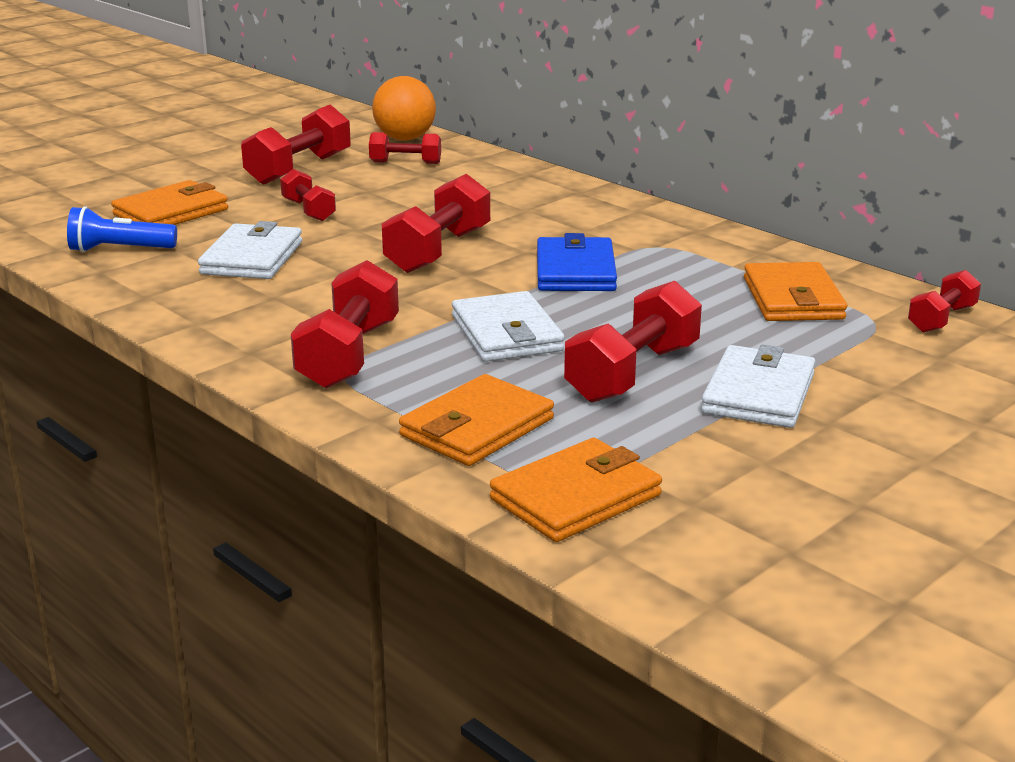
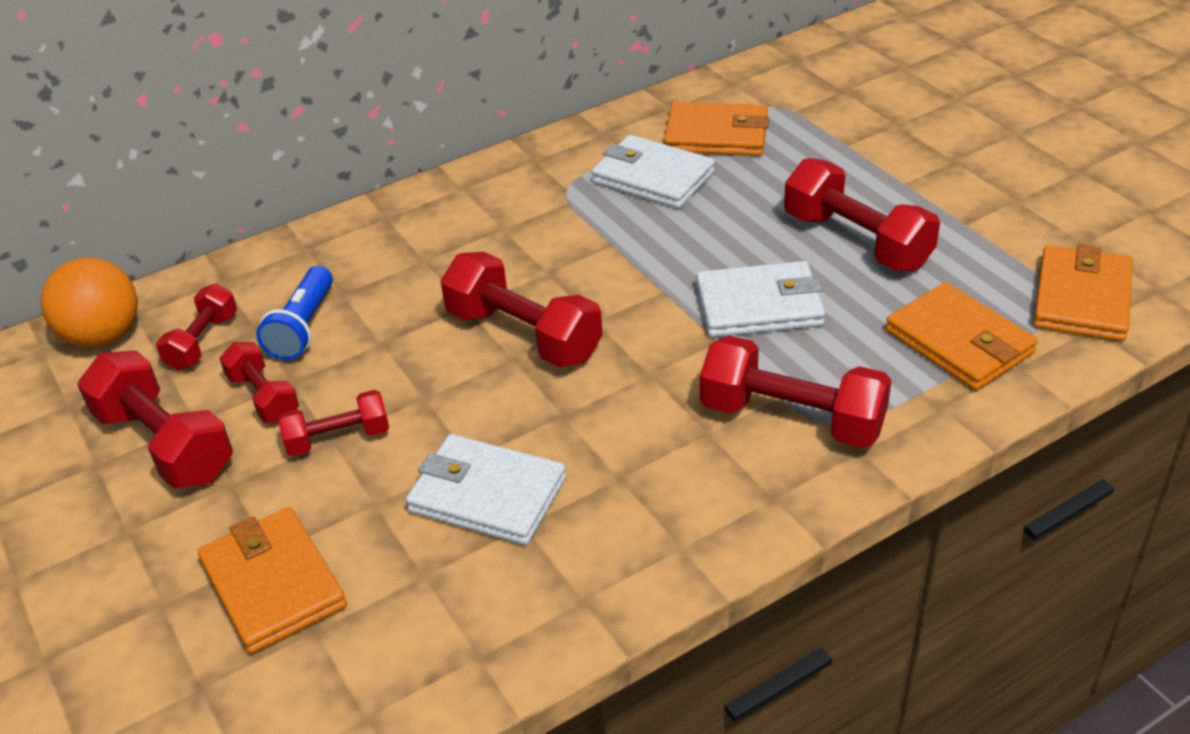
camera: 75 degrees left, 15 degrees up
(119, 250) = (403, 638): blue flashlight -> blue flashlight (303, 327)
(575, 271) = (615, 246): blue wallet -> none
(576, 497) = (1081, 299): orange wallet -> orange wallet turned 45 degrees clockwise
(759, 394) = (901, 183): white wallet -> white wallet (653, 177)
(941, 319) = (774, 76): red dumbbell -> red dumbbell (263, 397)

